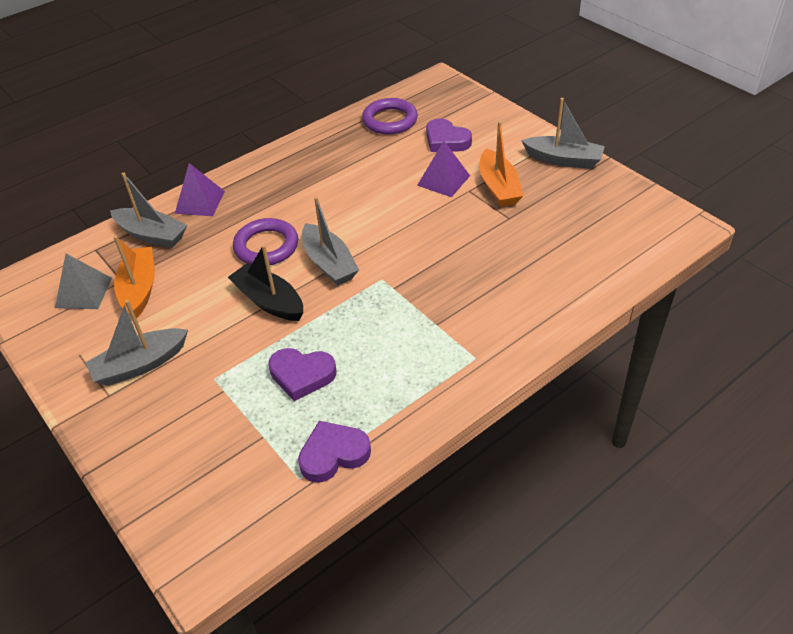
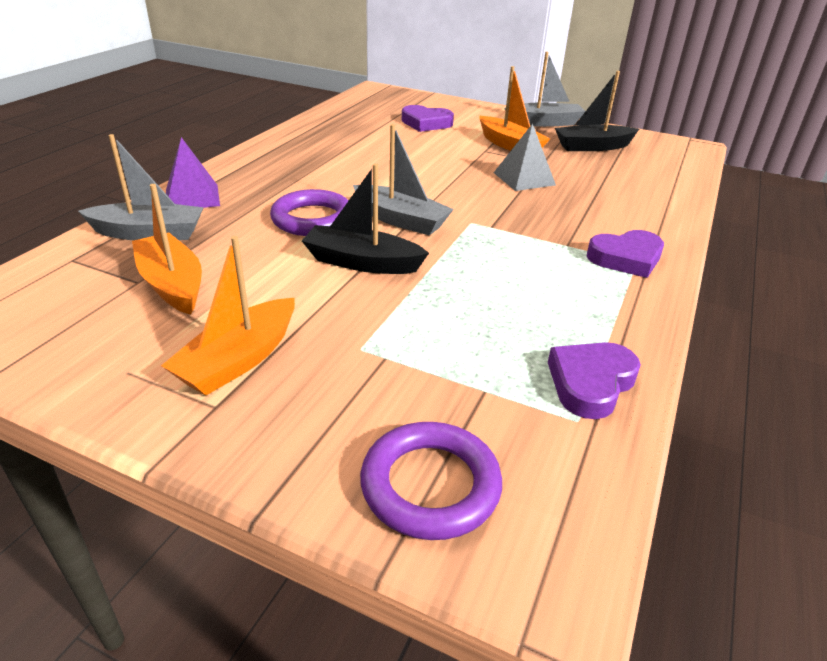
camera: 30 degrees left, 10 degrees down
(83, 292) = (85, 304): grey pyramid -> grey pyramid (524, 178)
(140, 364) = (239, 360): grey boat -> orange boat
(302, 375) = (471, 318): purple heart -> purple heart (626, 258)
(390, 120) = (356, 117): purple ring -> purple ring (430, 485)
(443, 180) = (453, 147): purple pyramid -> none
(579, 205) = (592, 147): none -> black boat

